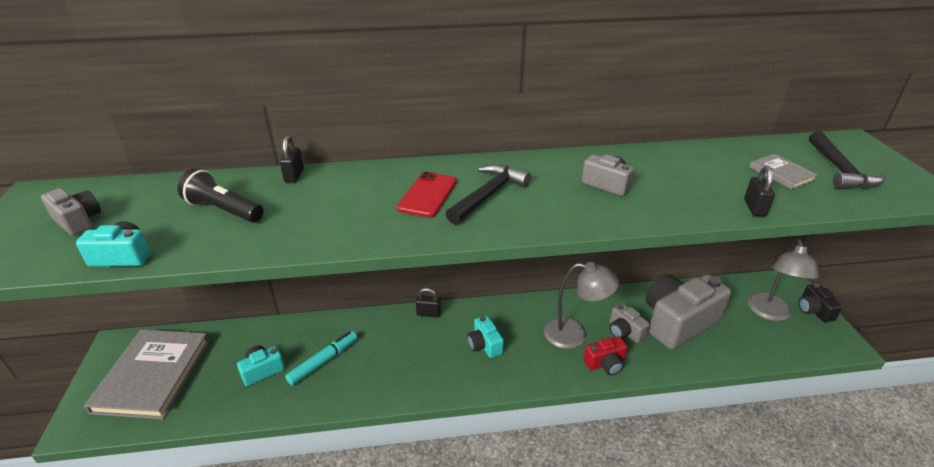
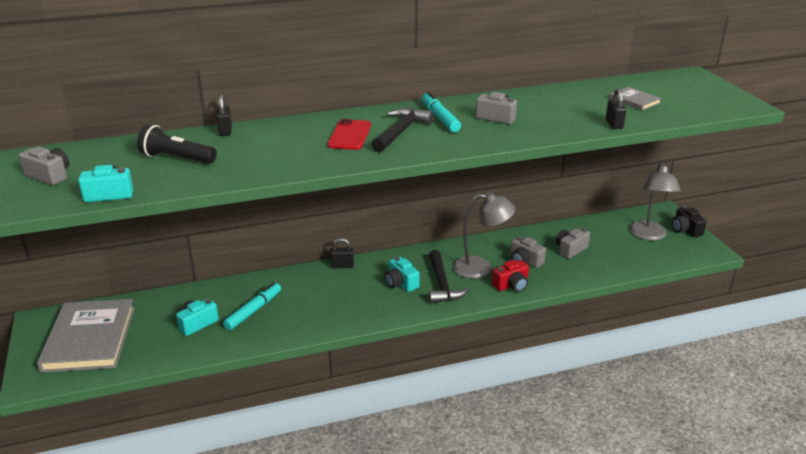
camera: 10 degrees left, 5 degrees down
(539, 179) = (440, 118): none -> turquoise marker
(678, 322) = (570, 249): grey camera -> grey camera, size x0.48
(839, 170) = (679, 95): black hammer -> black hammer (442, 284)

